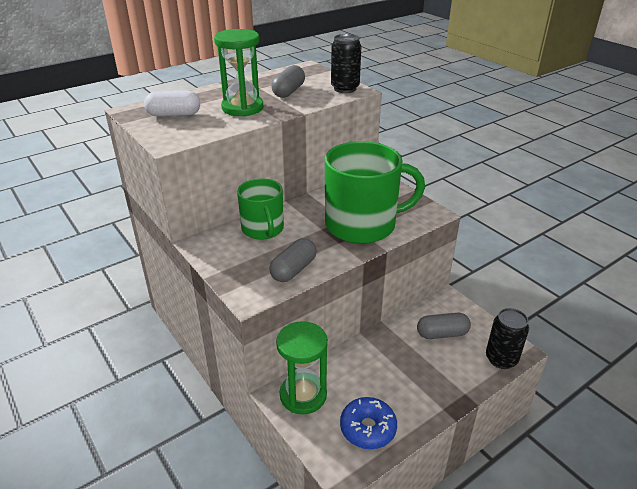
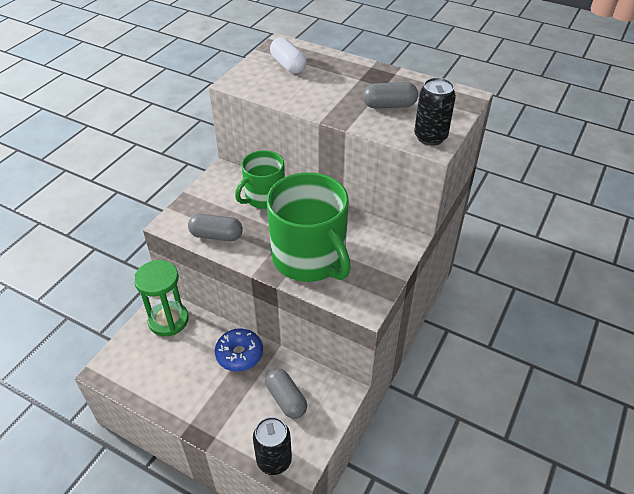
camera: 65 degrees right, 10 degrees up
(242, 108) = (329, 93): green hourglass -> none
(368, 428) = (149, 374): blue donut -> blue donut (239, 354)

